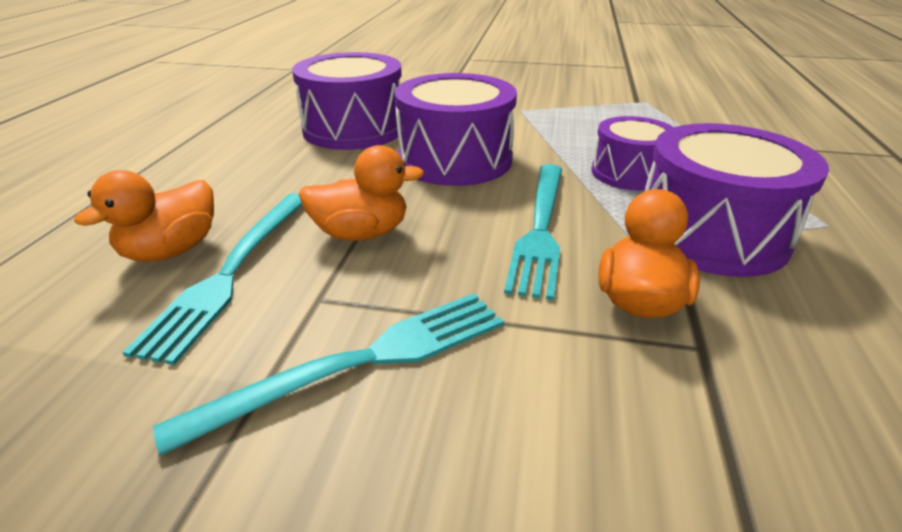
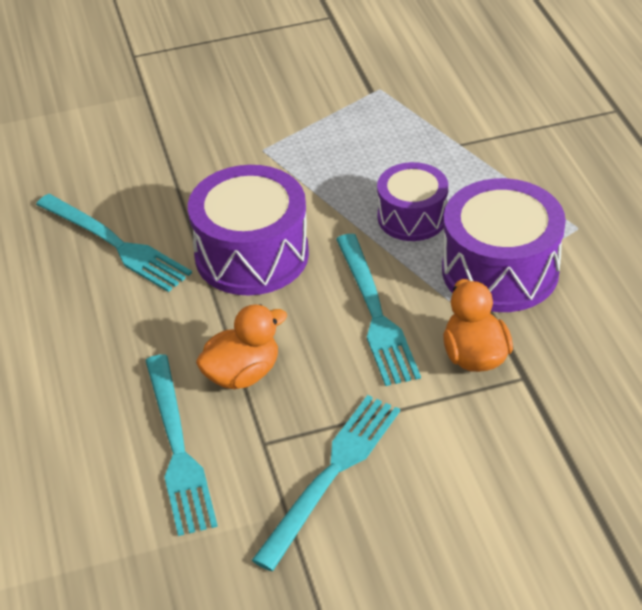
camera: 25 degrees left, 10 degrees up
(172, 250) = (108, 451): orange duck -> none
(354, 129) = (115, 244): purple drum -> turquoise fork

